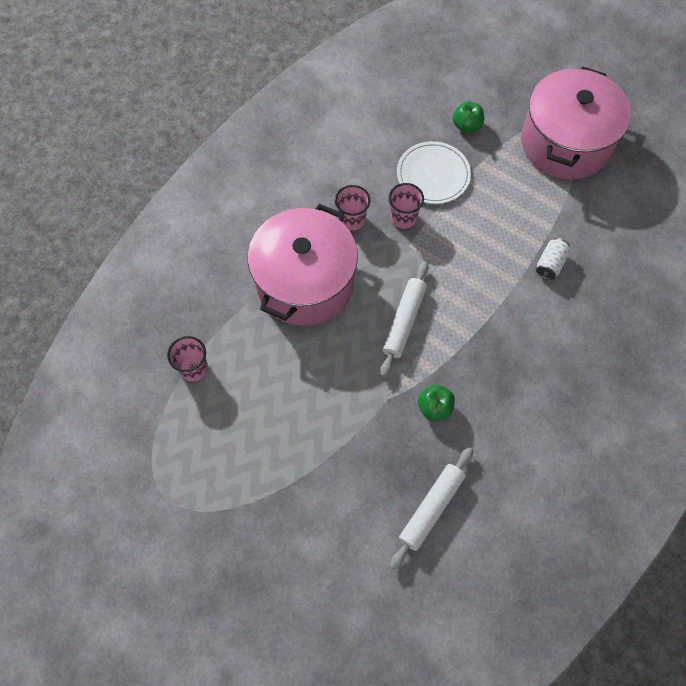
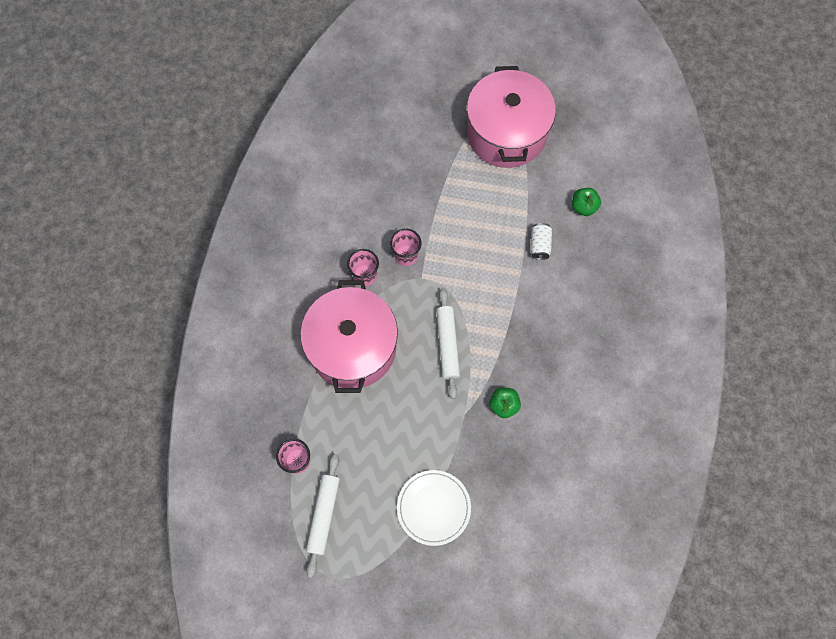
camera: 25 degrees left, 5 degrees up
(431, 508) = (537, 486): white rolling pin -> white rolling pin (324, 515)
(433, 175) = (412, 207): white plate -> white plate (433, 507)
(466, 126) = (420, 150): green apple -> green apple (583, 207)

